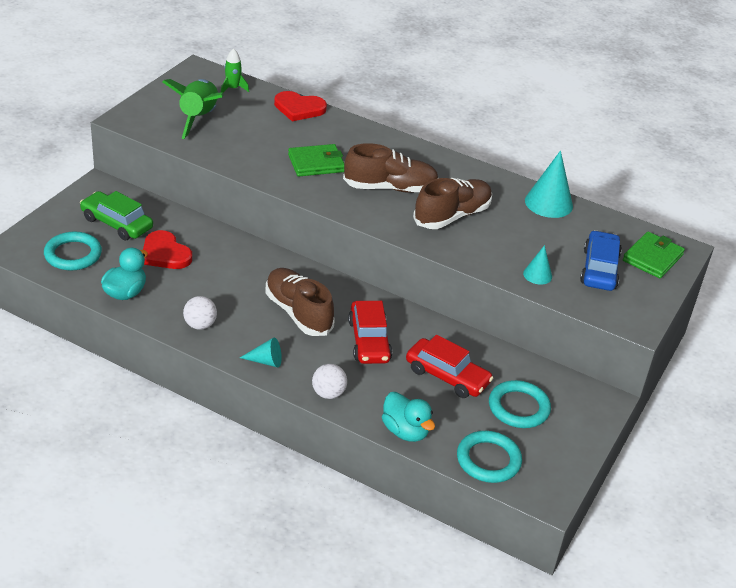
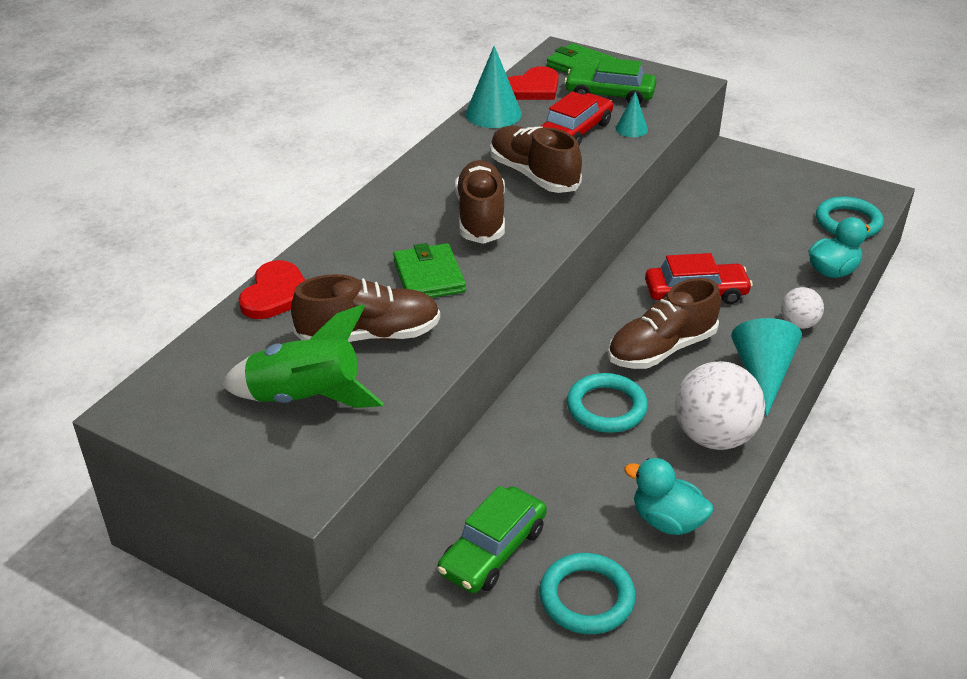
camera: 85 degrees left, 0 degrees up
(165, 253) = (562, 485): red heart -> red heart (533, 88)
(200, 325) = (714, 436): white ball -> white ball, size x1.87
(233, 88) = (208, 364): green rocket -> none
(254, 140) = (369, 335): none -> brown shoe
(265, 361) = (762, 374): turquoise cone -> turquoise cone, size x1.79
(447, 376) = (735, 241): red car -> red car (575, 131)
(518, 407) = (765, 200): turquoise ring -> turquoise ring (606, 407)
(599, 269) = (609, 95): blue car -> green car

